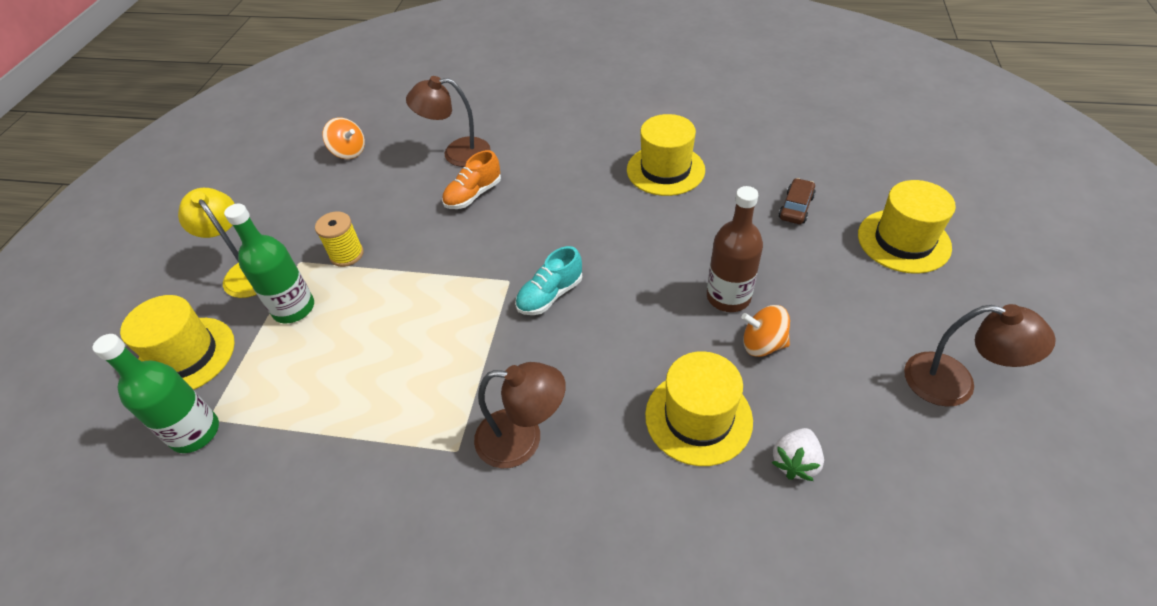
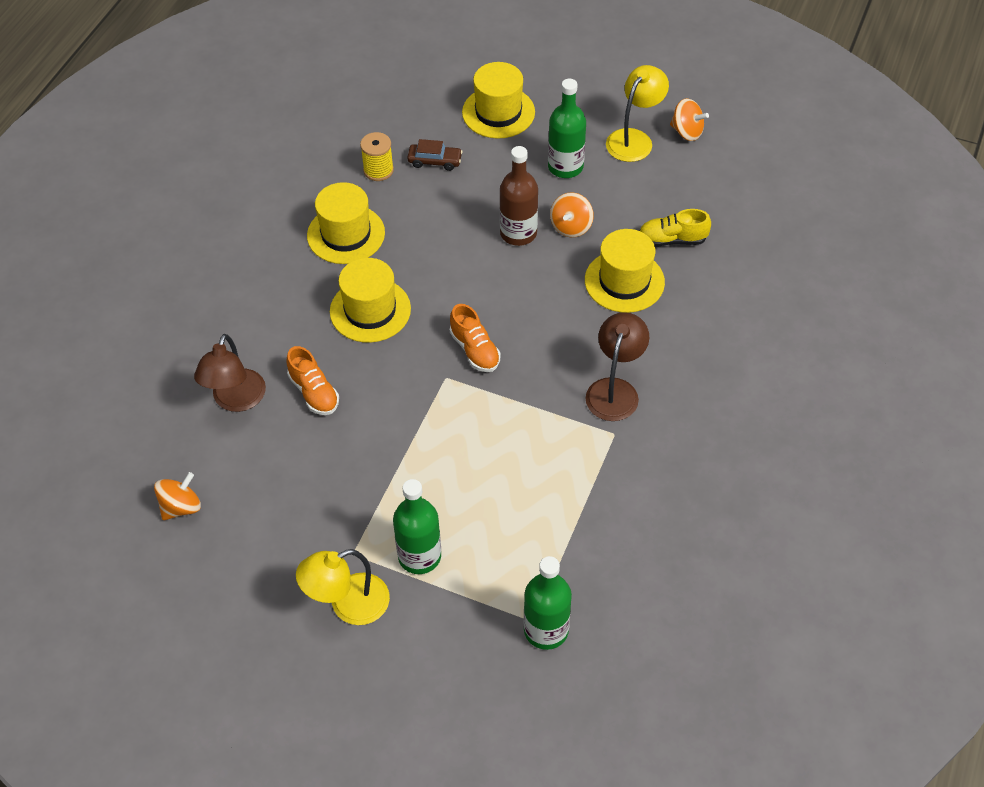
camera: 80 degrees left, 5 degrees up
(186, 355) = (451, 650): yellow hat -> yellow hat (370, 310)
(347, 254) = (359, 509): yellow spool -> yellow spool (378, 170)
(550, 295) = (475, 350): turquoise shoe -> orange shoe
(795, 462) = (672, 239): white strawberry -> yellow shoe
(796, 207) = (435, 161): brown car -> brown car turned 150 degrees clockwise
(857, 319) = (565, 167): none -> green bottle
(954, 383) = (634, 139): brown lamp -> yellow lamp
(1013, 446) = (687, 132): none -> orange spinning top

